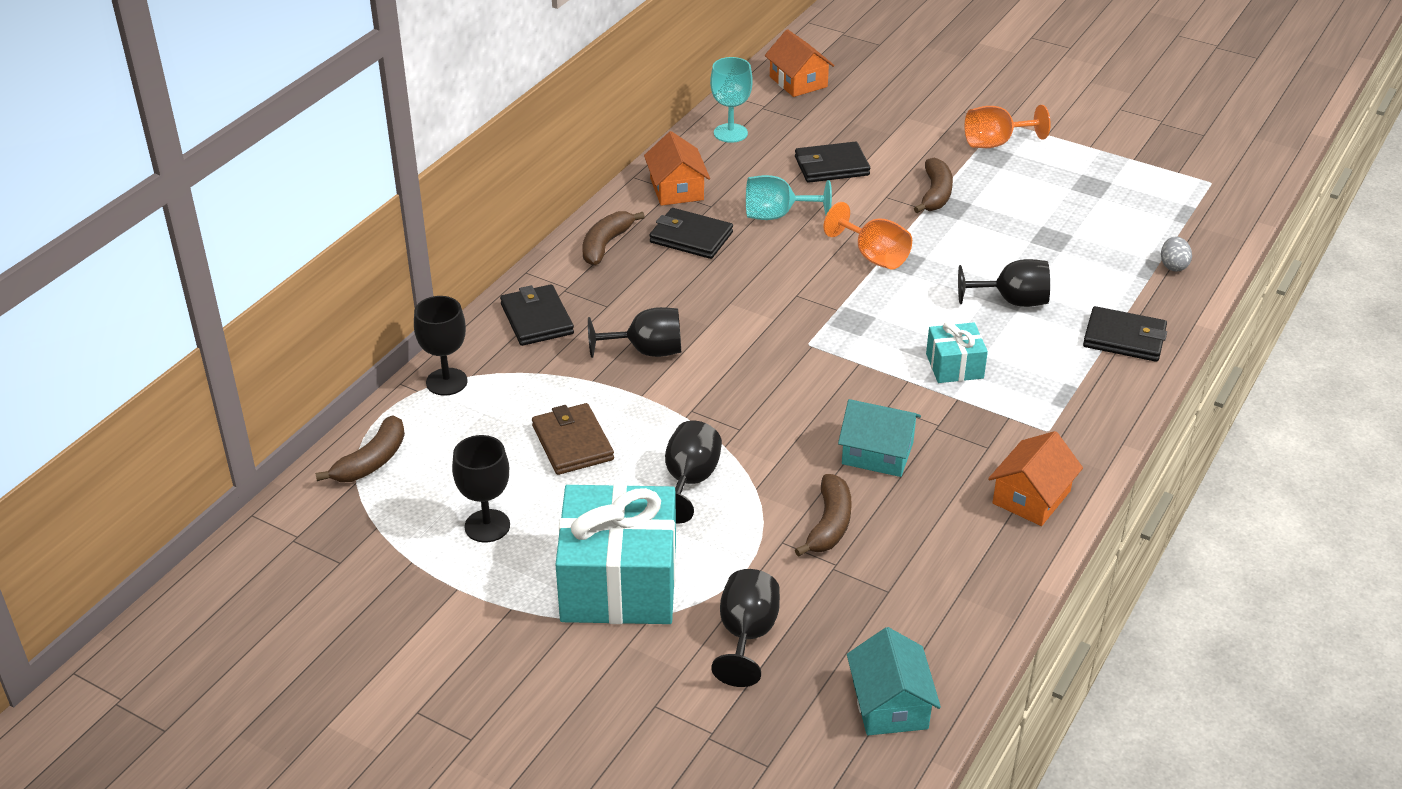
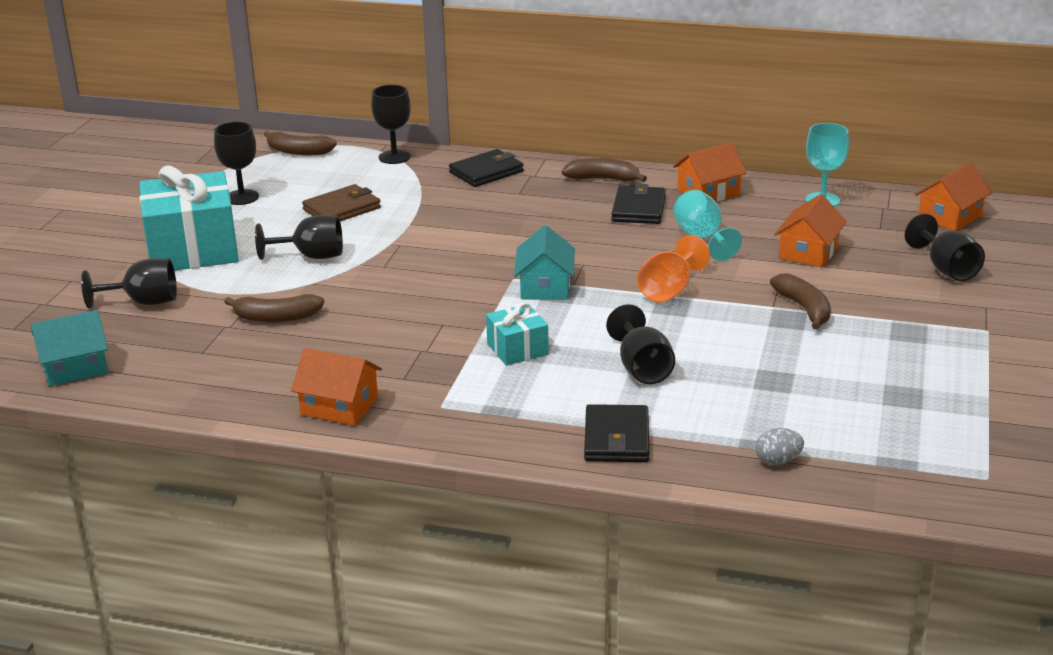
camera: 75 degrees right, 10 degrees down
(647, 351) = (467, 216): black goblet -> black goblet (946, 269)
(831, 166) = (808, 252): black wallet -> orange house
(877, 453) = (374, 327): turquoise house -> turquoise house (545, 286)
(935, 194) = (804, 309): brown banana -> brown banana turned 105 degrees counterclockwise
(996, 143) = (938, 331): orange goblet -> none

